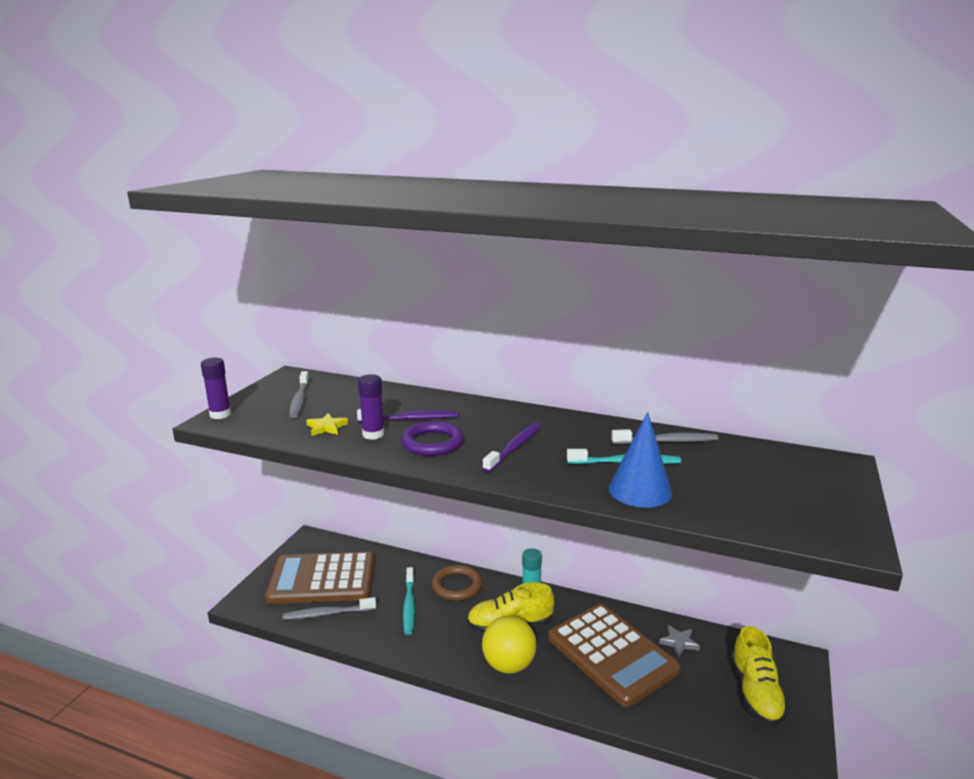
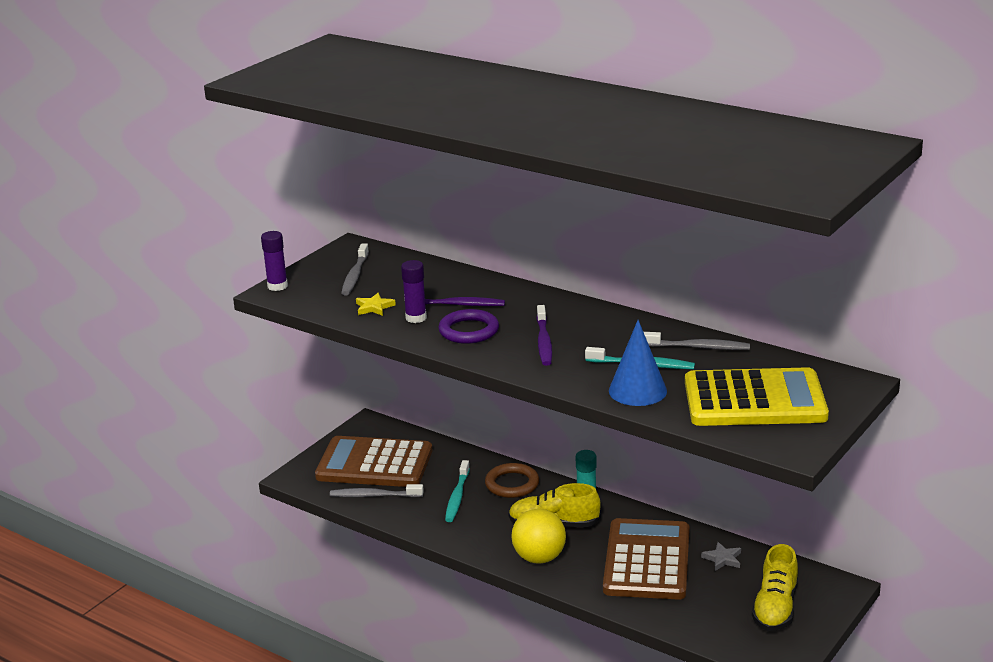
camera: 15 degrees right, 5 degrees up
(514, 448) = (544, 342): purple toothbrush -> purple toothbrush turned 135 degrees clockwise
(612, 654) = (647, 561): brown calculator -> brown calculator turned 150 degrees counterclockwise
(763, 490) = (754, 400): none -> yellow calculator

